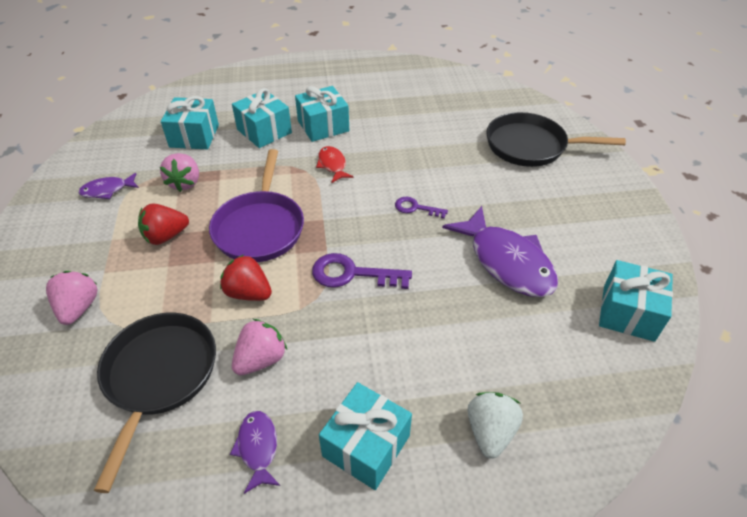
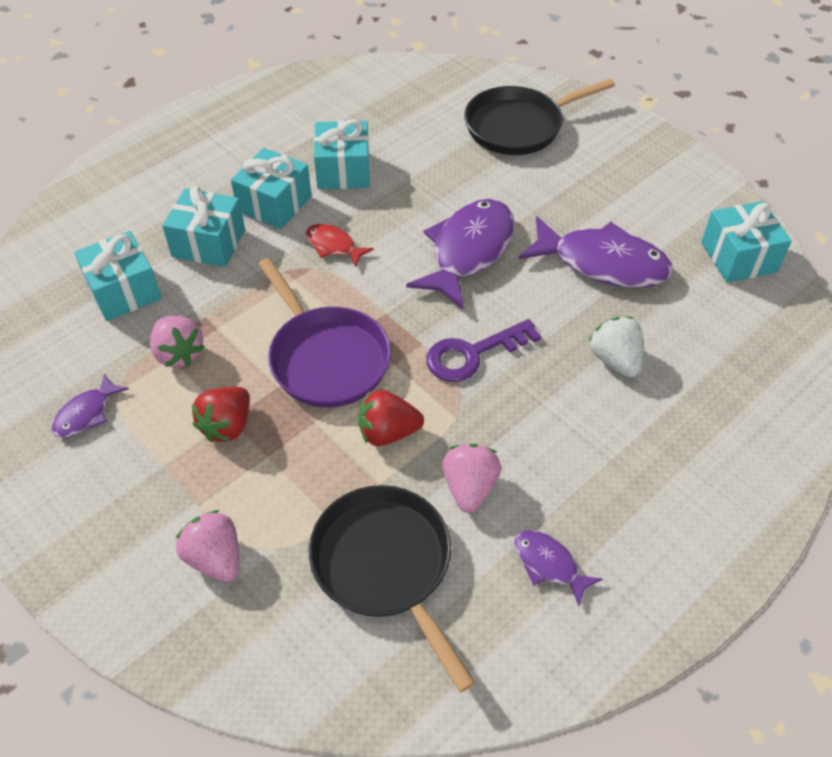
camera: 35 degrees left, 5 degrees up
(366, 446) = (637, 501): turquoise gift -> turquoise gift (343, 171)
(415, 208) = (468, 251): purple key -> purple fish
(490, 432) = (721, 425): white strawberry -> white strawberry (615, 360)

